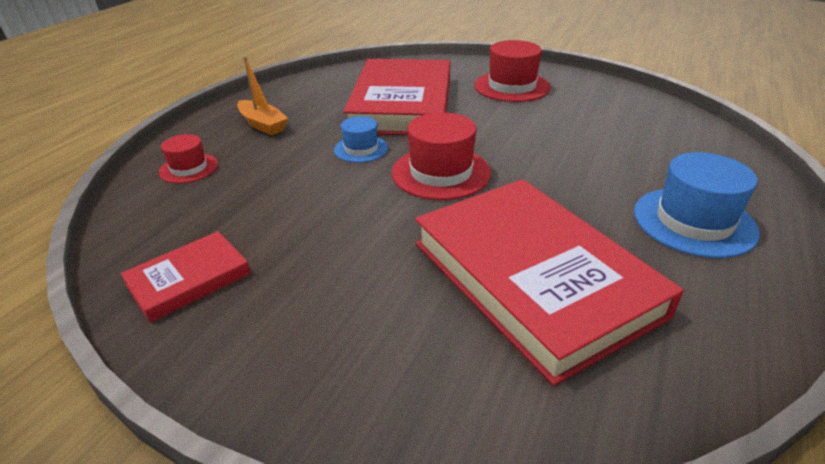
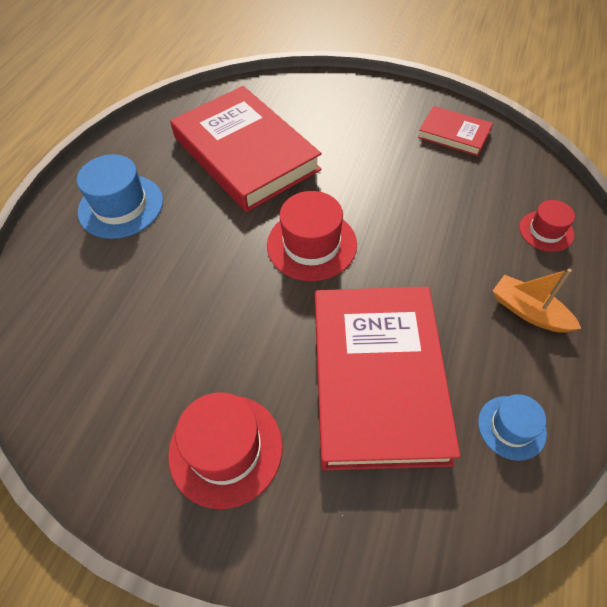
camera: 175 degrees right, 20 degrees up
(189, 279) = (454, 134): red book -> red book turned 75 degrees clockwise
(361, 149) = (397, 274): blue hat -> blue hat (511, 427)

